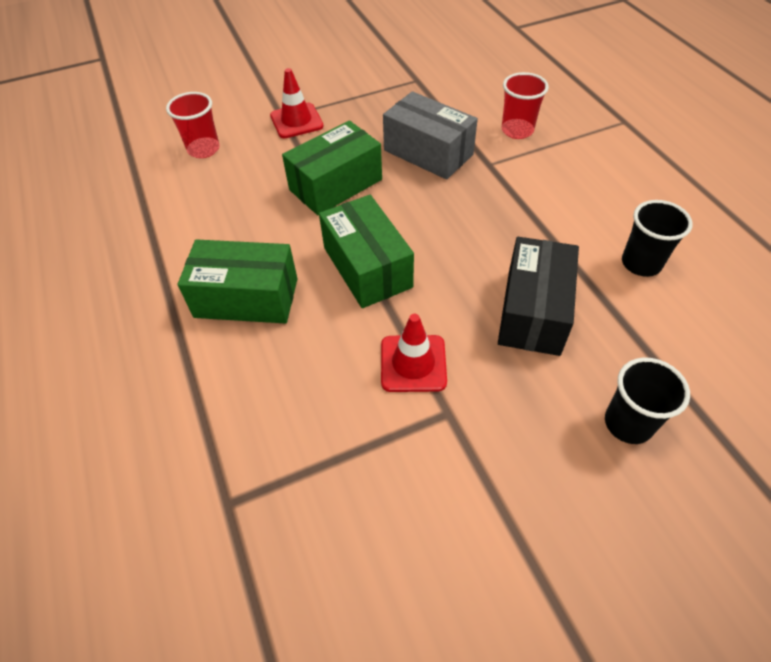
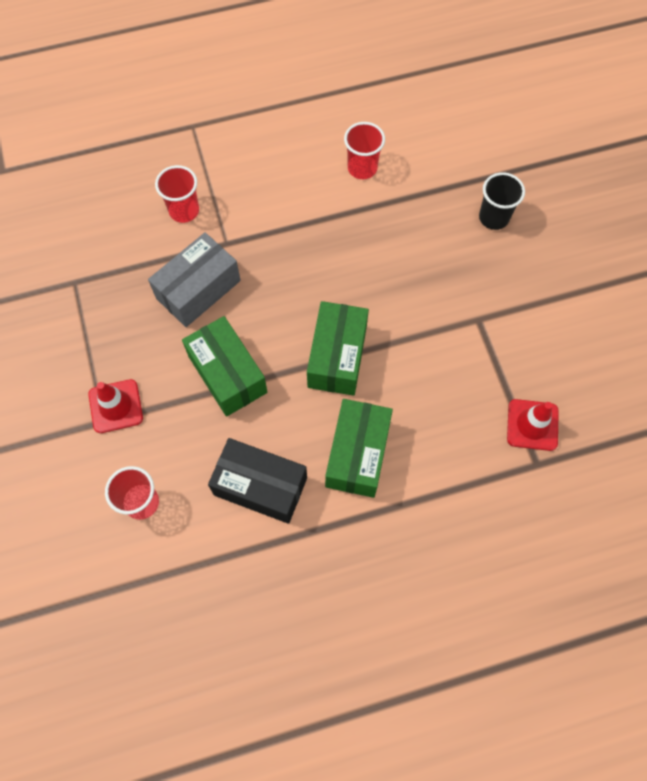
camera: 85 degrees left, 15 degrees up
(367, 267) = (337, 357): green box -> green box turned 60 degrees counterclockwise
(413, 363) = (436, 335): red traffic cone -> red traffic cone (532, 425)
(533, 311) = (398, 248): black box -> black box (260, 486)
(641, 263) = (362, 168): black cup -> red cup

